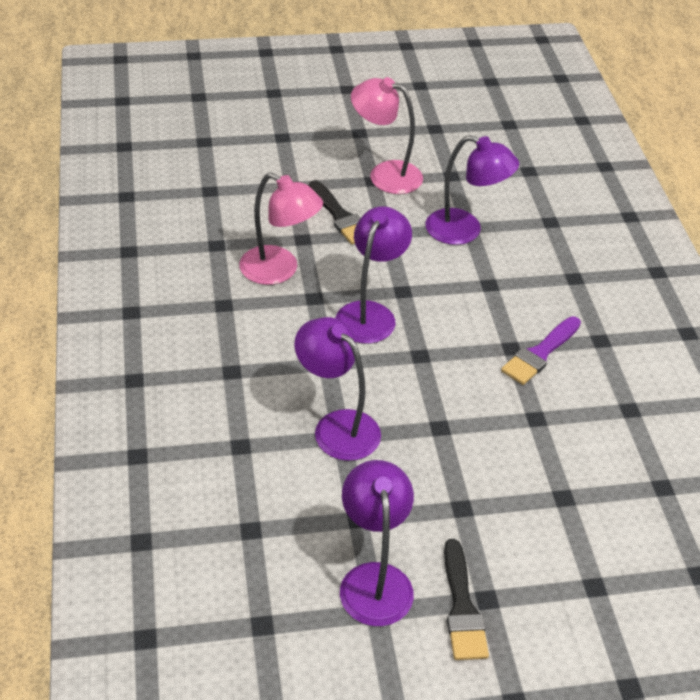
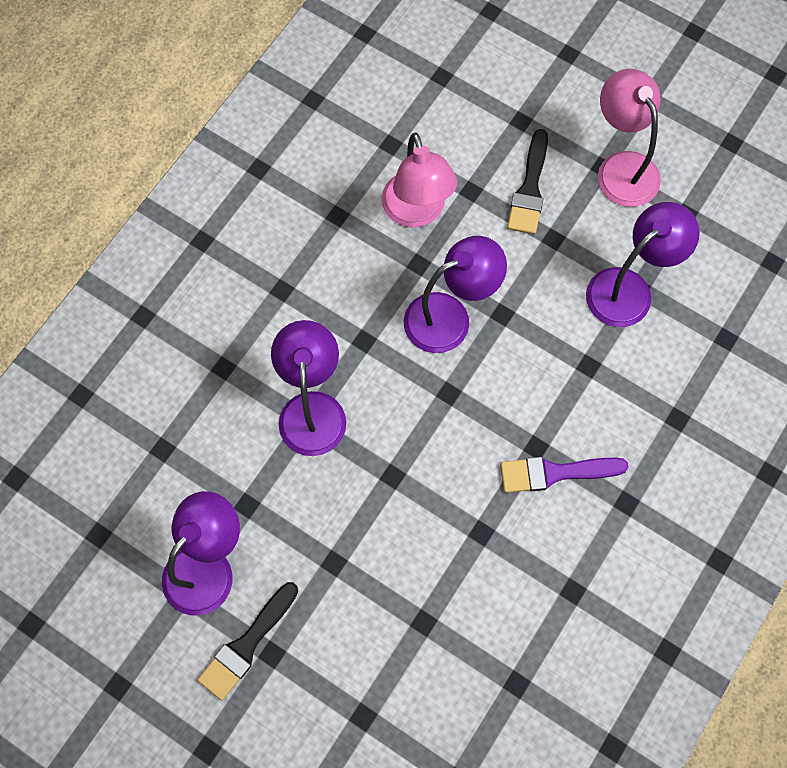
camera: 45 degrees right, 25 degrees up
(464, 231) = (629, 289): purple lamp -> purple lamp turned 105 degrees counterclockwise

